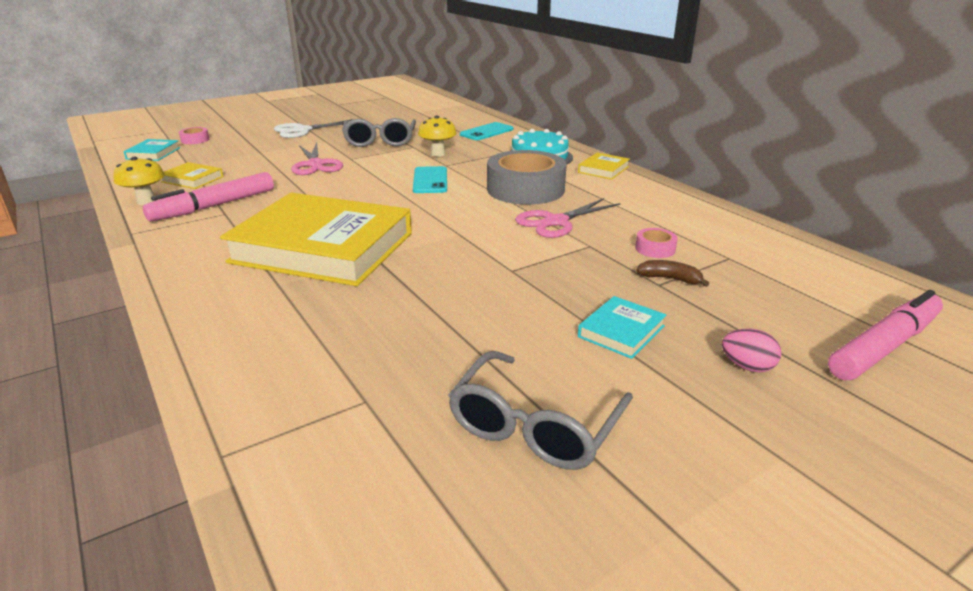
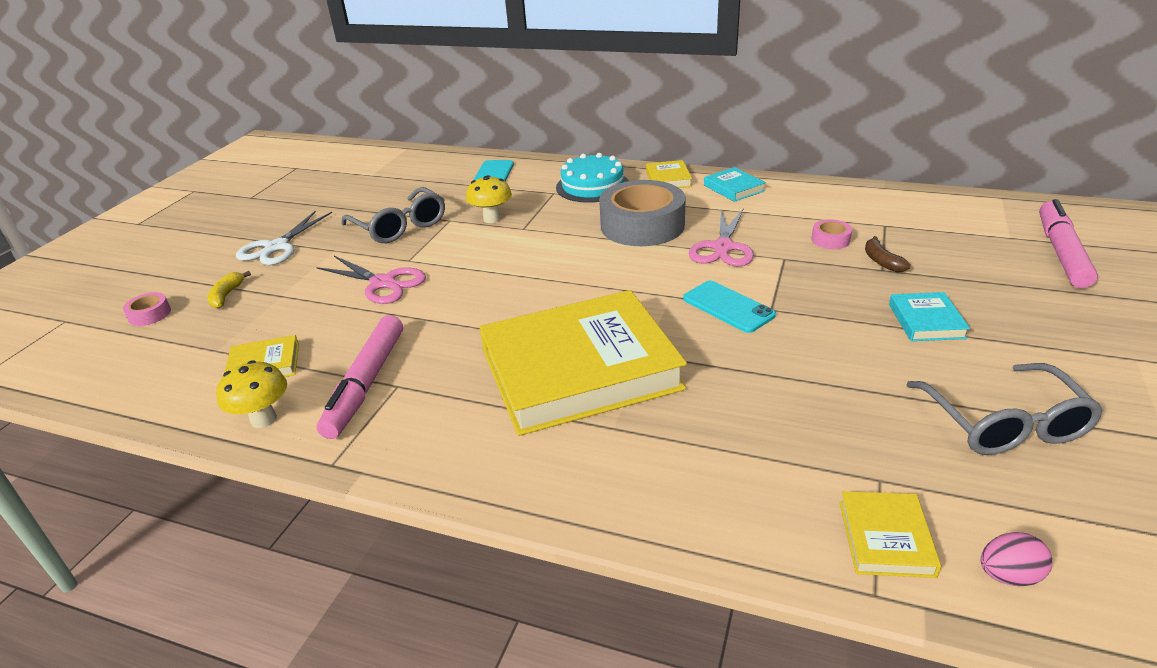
camera: 35 degrees left, 5 degrees up
(153, 153) = (126, 356): turquoise book -> turquoise book (734, 188)
(239, 144) = (226, 295): none -> yellow banana
(294, 433) = (885, 538): none -> yellow book
(430, 180) = (541, 252): turquoise phone -> turquoise phone (728, 307)
(670, 279) = (881, 261): brown banana -> brown banana turned 90 degrees counterclockwise
(747, 367) = (1028, 307): pink egg -> pink egg (1008, 575)

